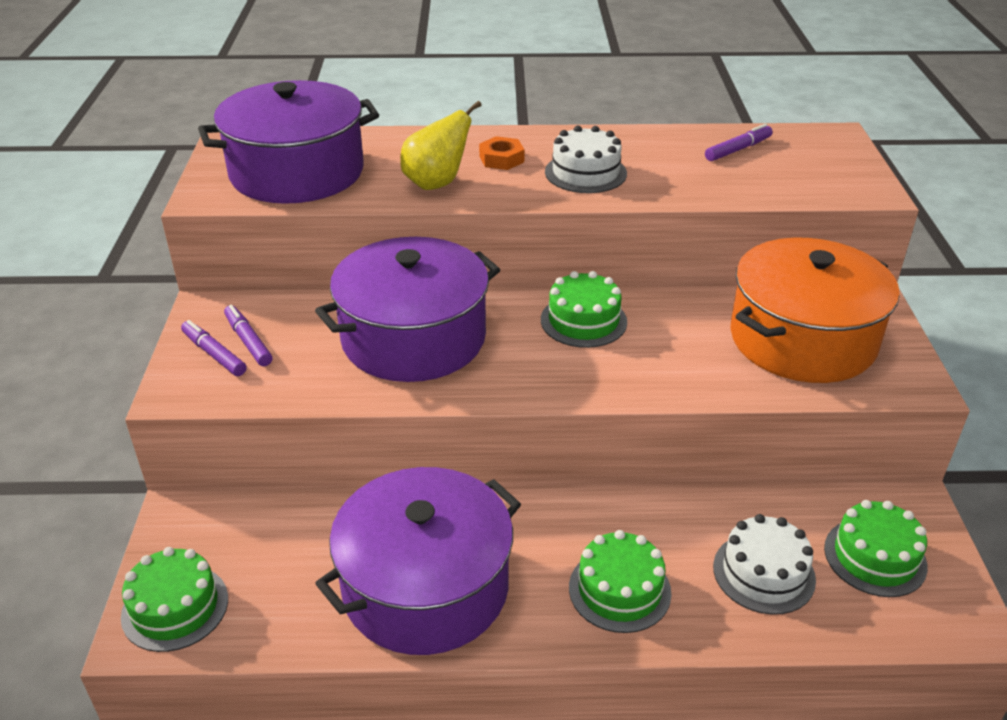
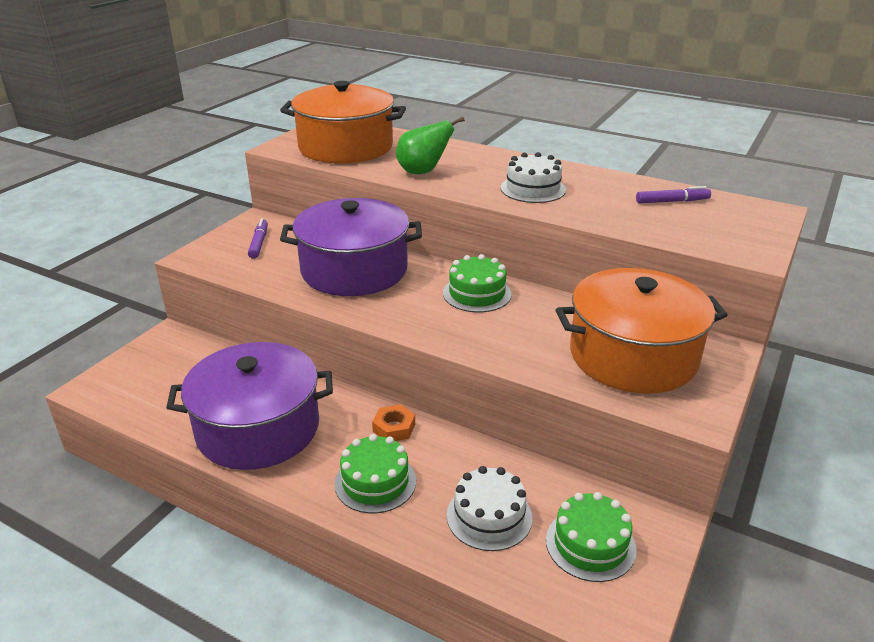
camera: 30 degrees right, 5 degrees down
(175, 607) = (120, 382): green cake -> none
(214, 354) = (233, 244): purple marker -> none
(297, 172) = (345, 147): purple pot -> orange pot
(436, 183) = (423, 172): yellow pear -> green pear
(501, 159) = (484, 168): orange nut -> orange nut (394, 427)

